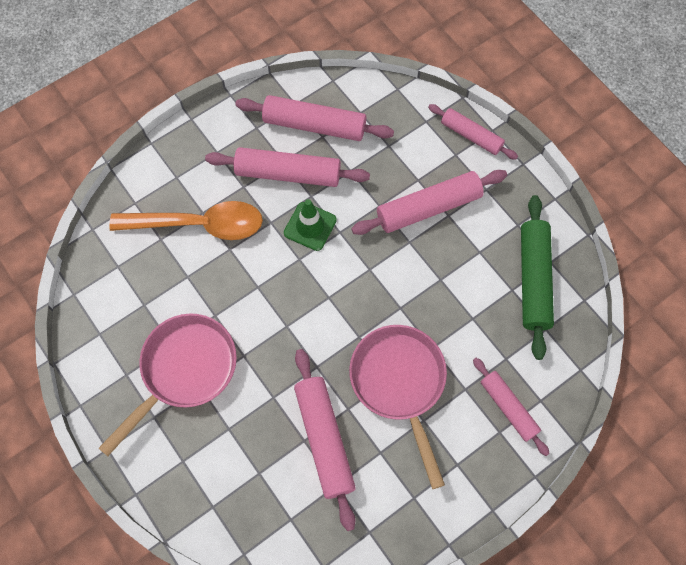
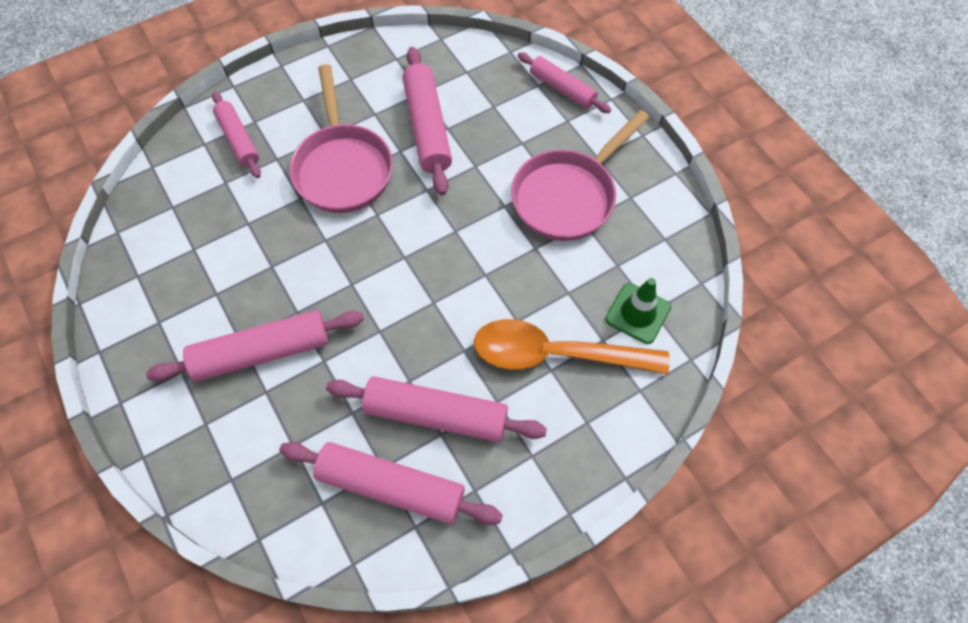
camera: 175 degrees left, 5 degrees down
(310, 226) = (415, 340): green traffic cone -> green traffic cone (638, 313)
(471, 136) = (175, 450): pink rolling pin -> pink rolling pin (562, 89)
(533, 280) = (165, 257): green rolling pin -> none

